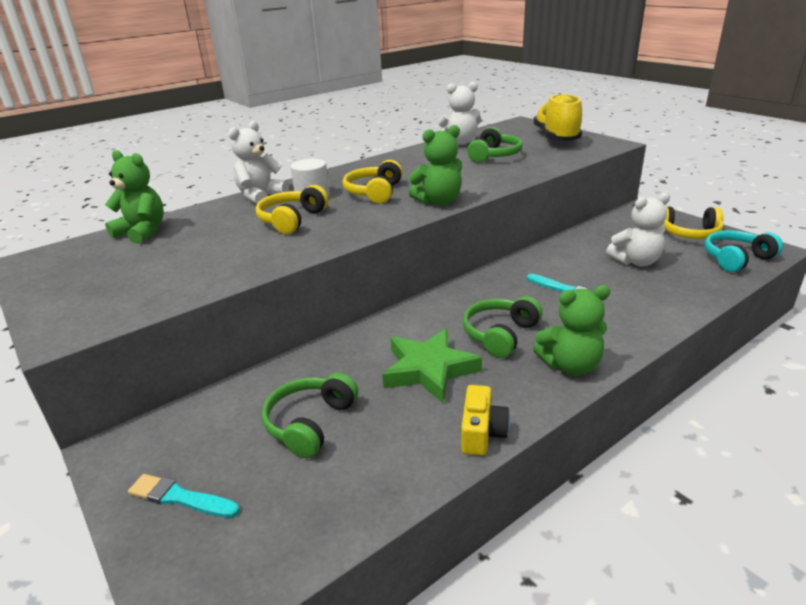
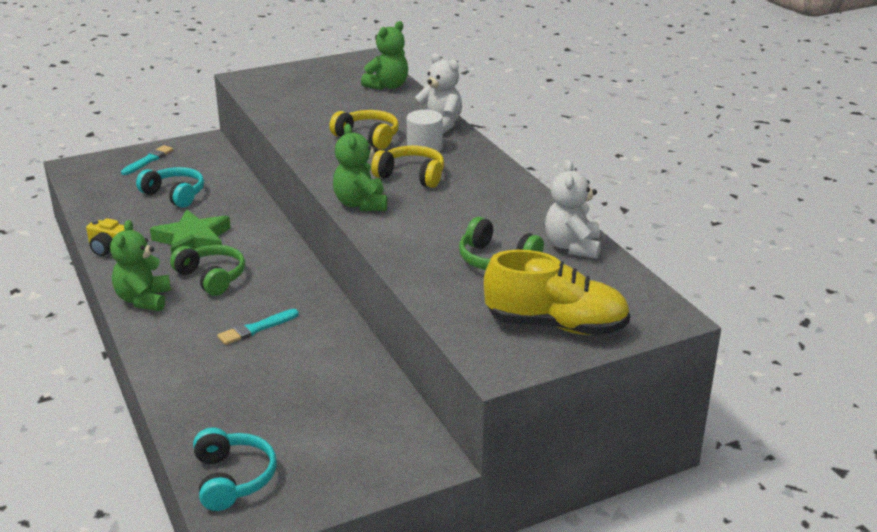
camera: 100 degrees right, 0 degrees up
(310, 423) = (175, 195): green headphones -> turquoise headphones
(636, 261) = (281, 395): white teddy bear -> none
(689, 233) = (326, 471): yellow headphones -> none

